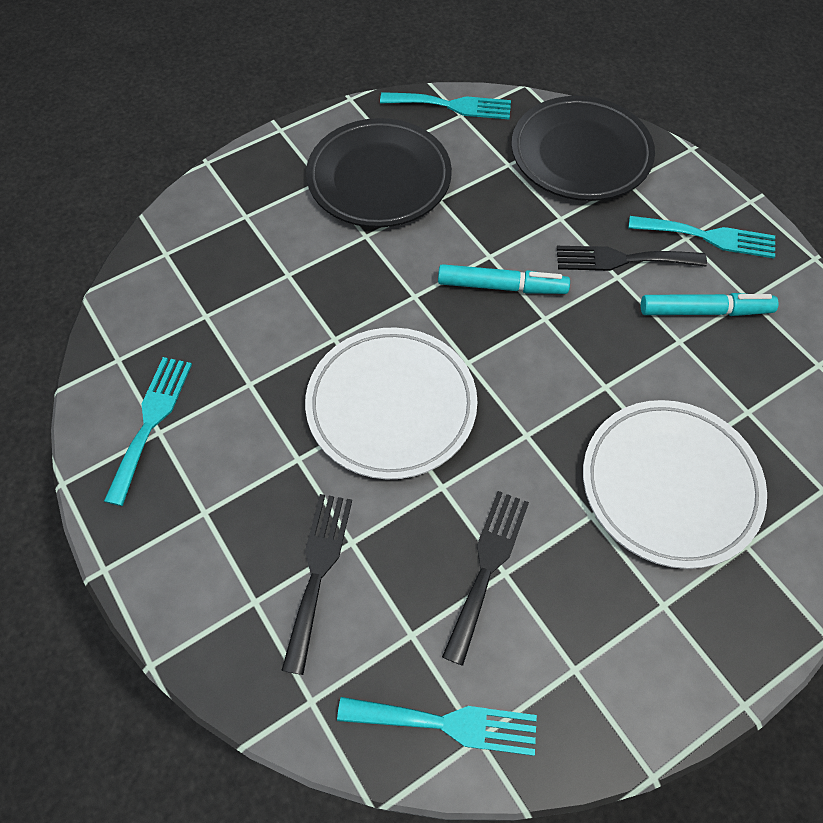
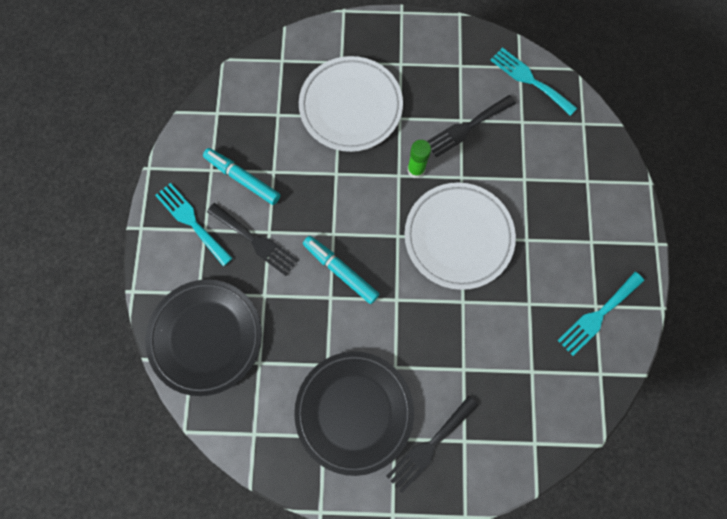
camera: 145 degrees left, 15 degrees up
(318, 571) = (549, 175): black fork -> black fork (429, 446)
(452, 106) = (253, 447): turquoise fork -> none
(510, 456) = (416, 170): none -> green glue stick

